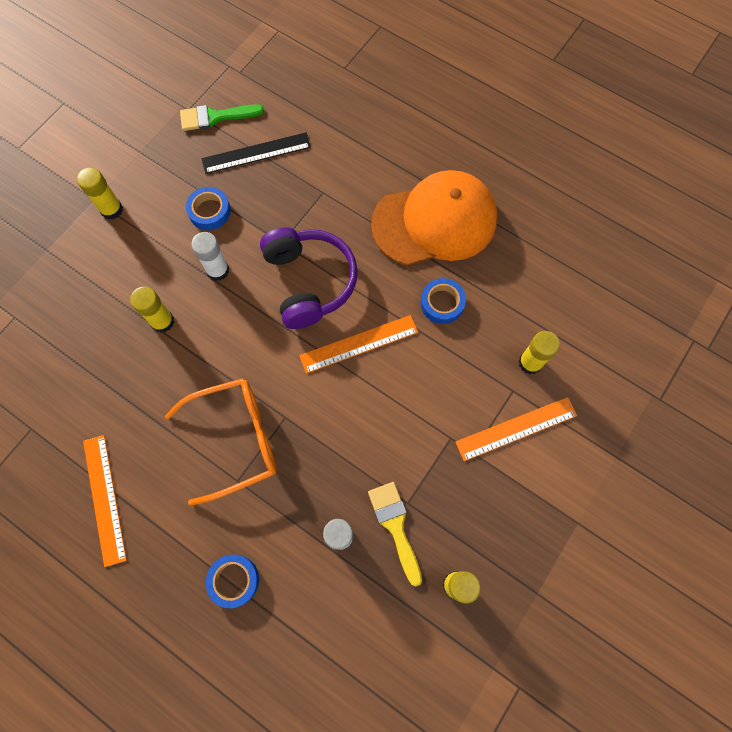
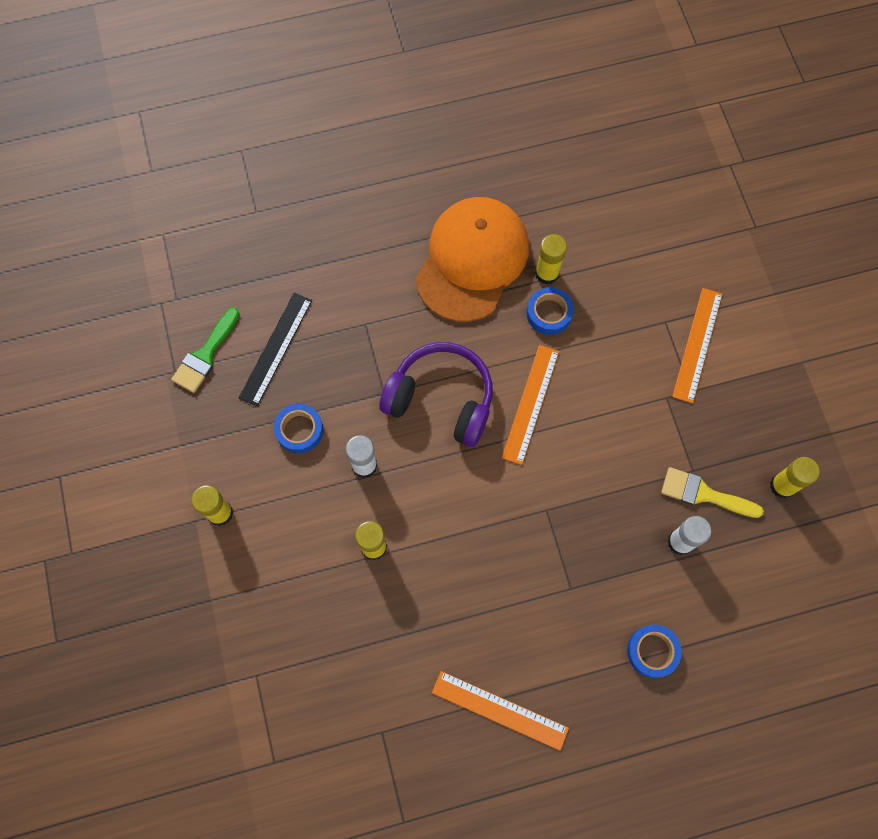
camera: 50 degrees left, 0 degrees up
(236, 439) = (534, 563): orange glasses -> none
(530, 363) = (653, 291): yellow glue stick -> yellow glue stick (547, 273)

